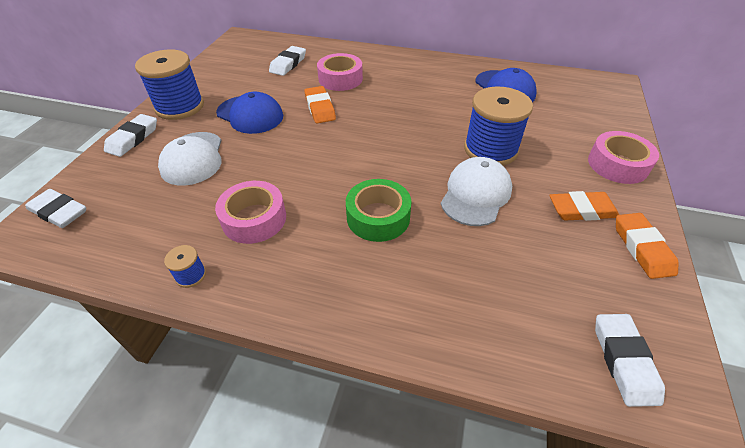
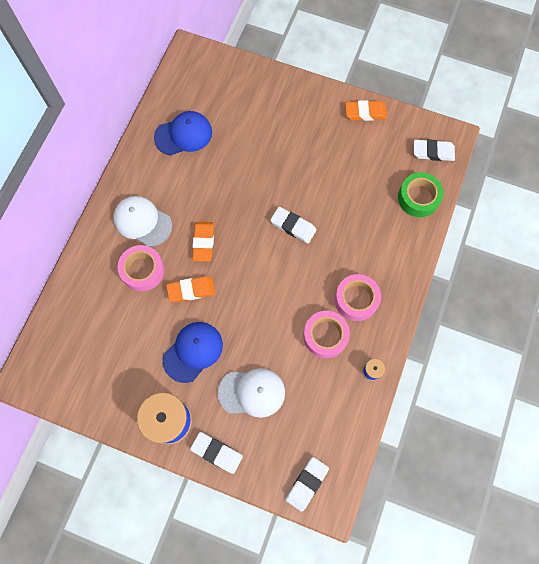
camera: 85 degrees left, 25 degrees up
(288, 64) = (102, 321): white eraser -> white eraser (293, 226)
(378, 217) = (330, 254): green tape -> green tape (418, 198)
(475, 194) = (313, 189): white cap -> white cap (142, 222)
(490, 149) = (266, 168): blue spool -> none
(582, 210) = (333, 131): orange eraser -> orange eraser (203, 242)
(617, 164) = (292, 93): pink tape -> pink tape (356, 299)

